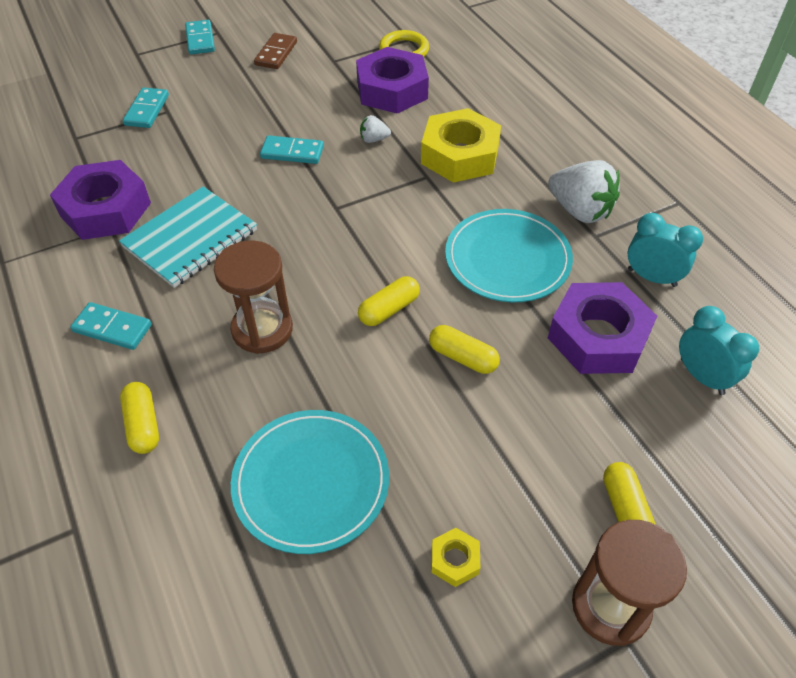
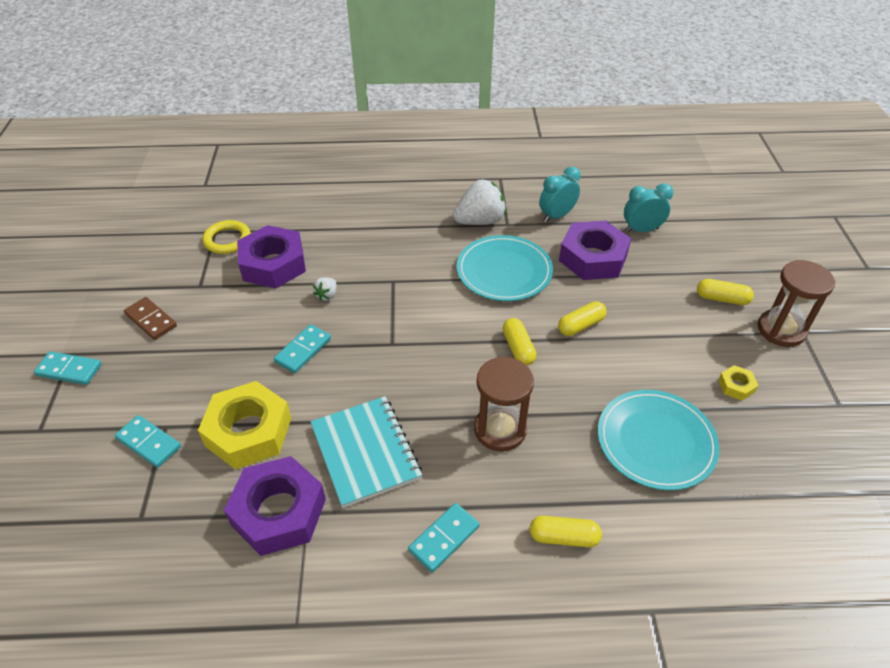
camera: 65 degrees left, 5 degrees down
(460, 155) = (382, 255): yellow nut -> yellow nut (248, 431)

